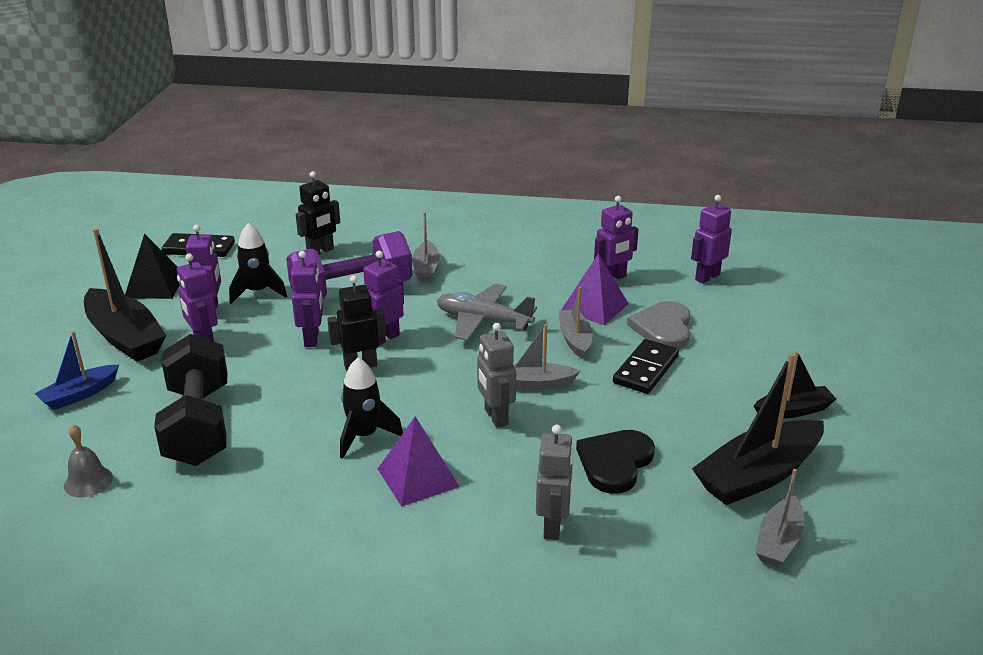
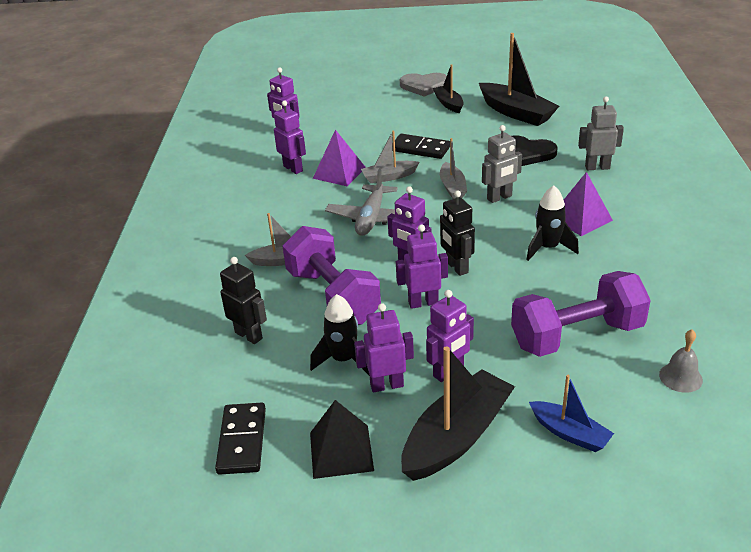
camera: 95 degrees left, 5 degrees up
(198, 425) = (577, 336): black dumbbell -> purple dumbbell
(663, 328) = (364, 145): grey heart -> grey heart (424, 86)
(778, 541) = (568, 107): grey boat -> none

